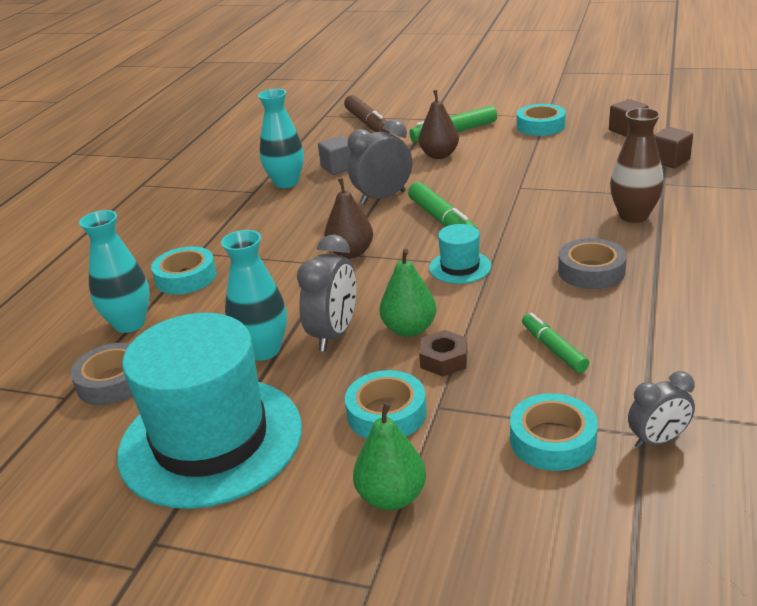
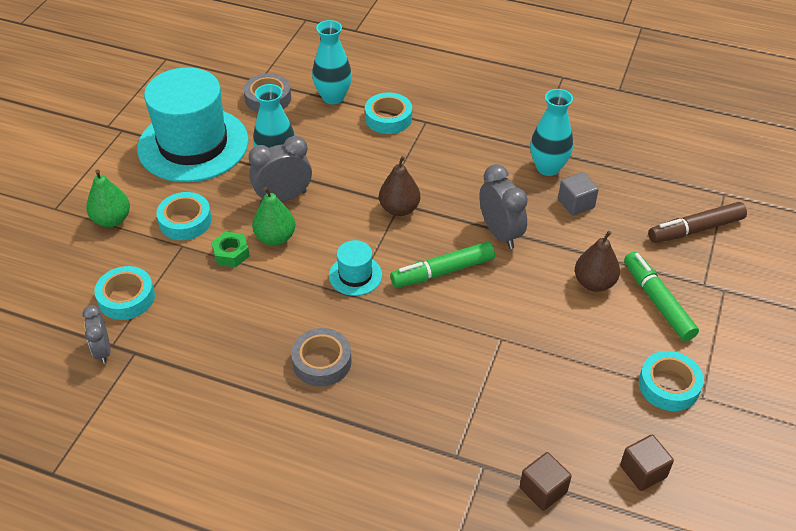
camera: 90 degrees right, 15 degrees up
(334, 334) = (283, 198): grey clock -> grey clock turned 135 degrees clockwise
(444, 360) = (231, 253): brown nut -> green nut
(553, 349) = (221, 315): green marker -> none
(633, 216) = (415, 419): brown vase -> none

